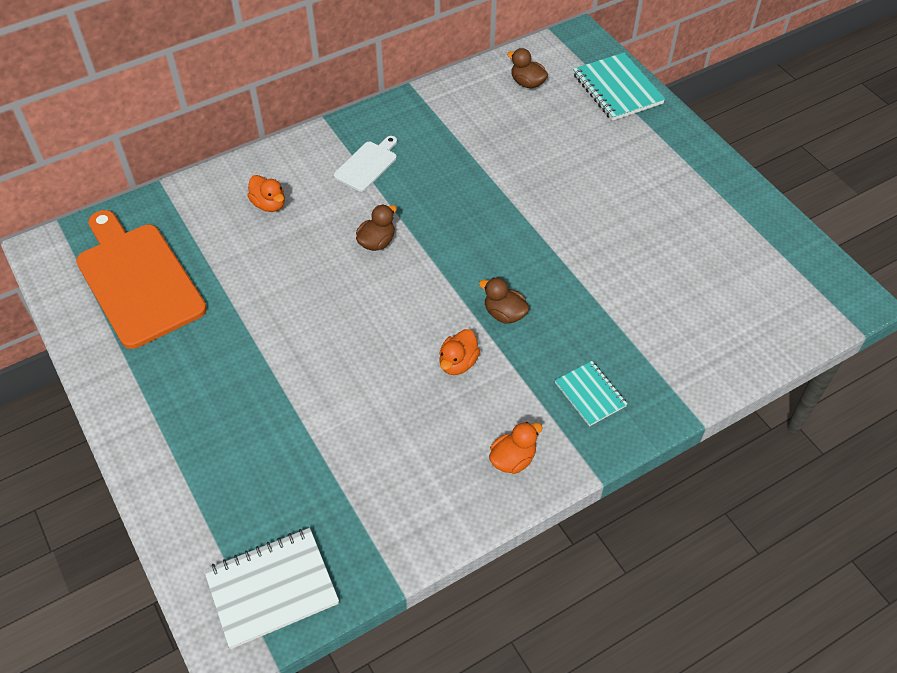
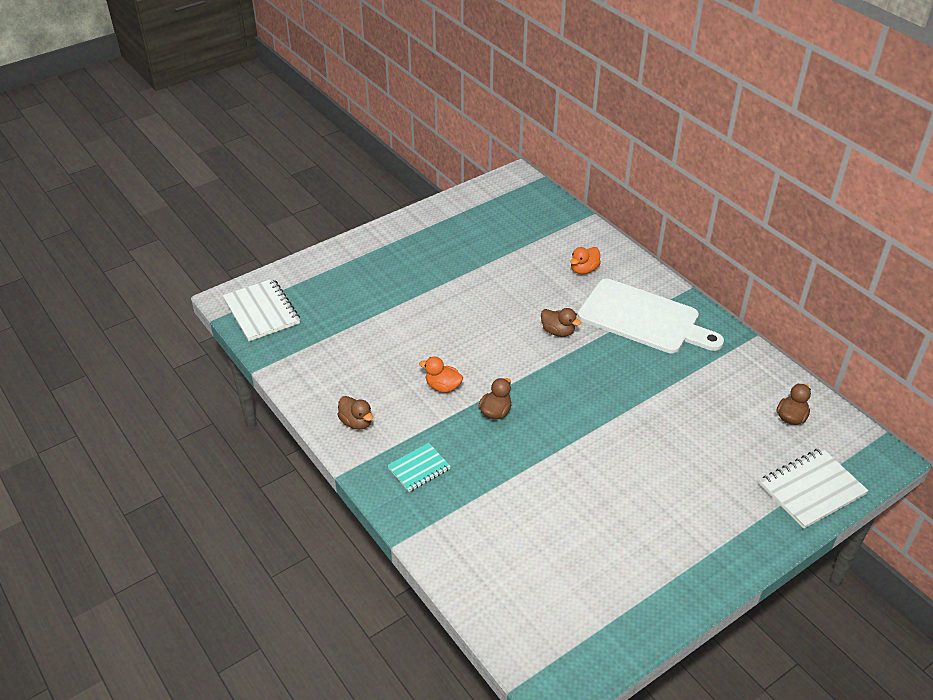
camera: 85 degrees right, 10 degrees down
(137, 280) = (497, 219): orange cutting board -> none
(367, 164) = (643, 318): white cutting board -> white cutting board, size x2.08
(512, 459) = (356, 422): orange duck -> brown duck
(617, 89) = (811, 489): turquoise notebook -> white notebook

